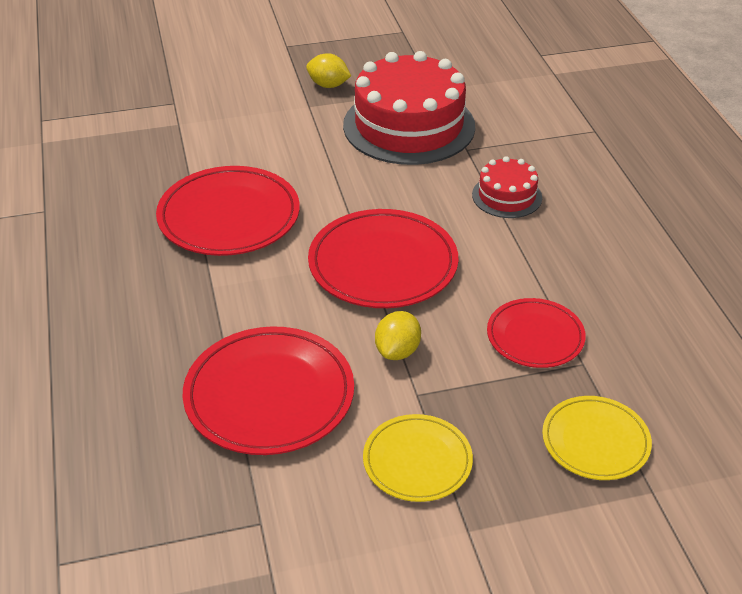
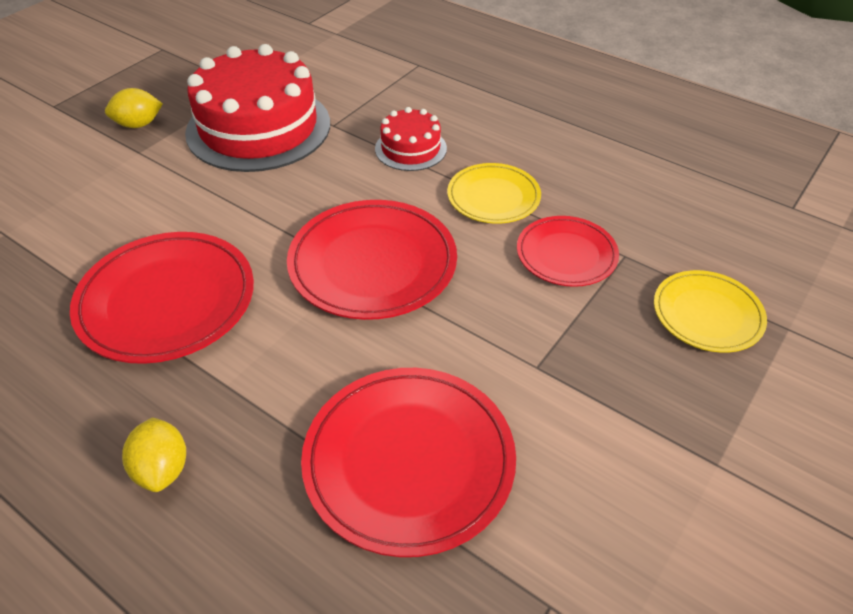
camera: 40 degrees left, 5 degrees up
(397, 351) = (475, 337): yellow lemon -> yellow lemon (162, 469)
(417, 461) = (607, 430): yellow plate -> yellow plate (493, 197)

